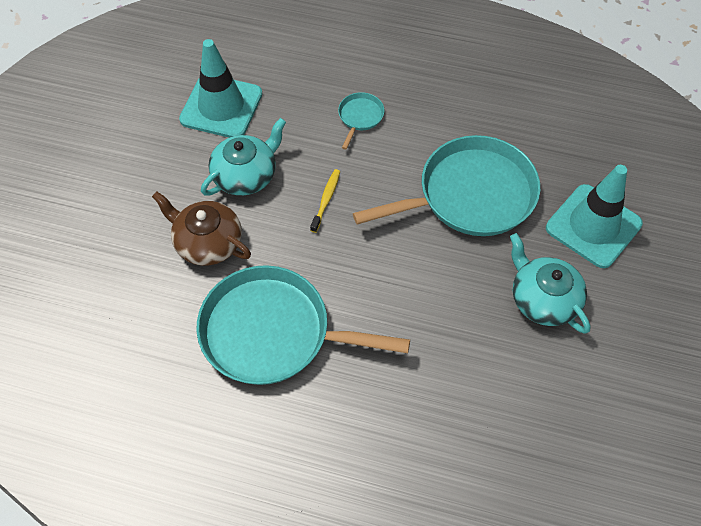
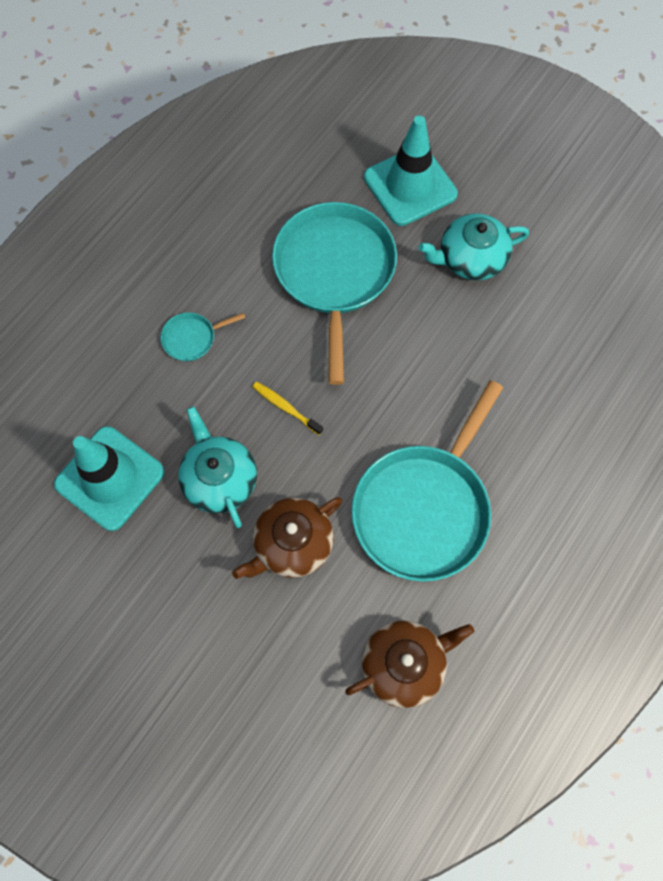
camera: 70 degrees left, 10 degrees up
(127, 357) = (404, 664): none -> brown teapot
(360, 117) = (192, 338): turquoise pan -> turquoise pan turned 60 degrees counterclockwise

